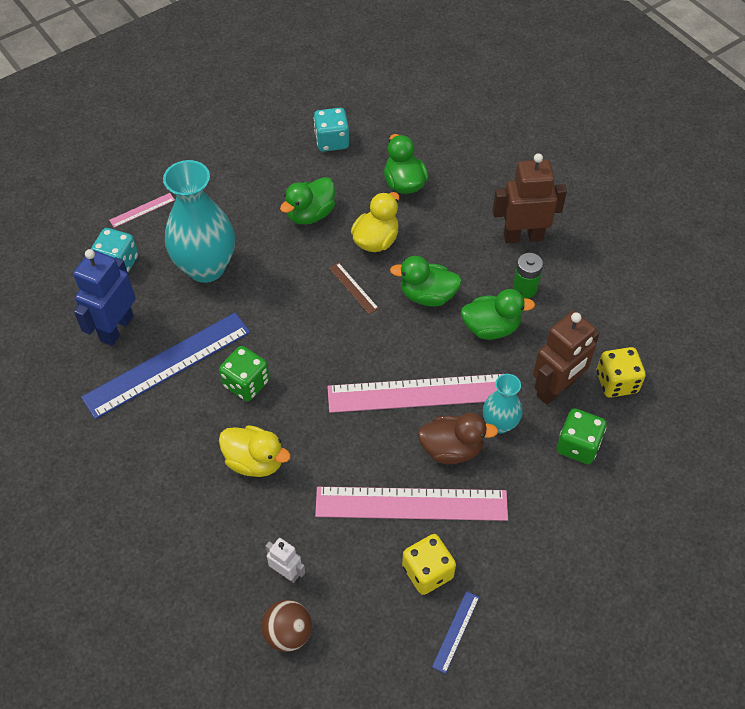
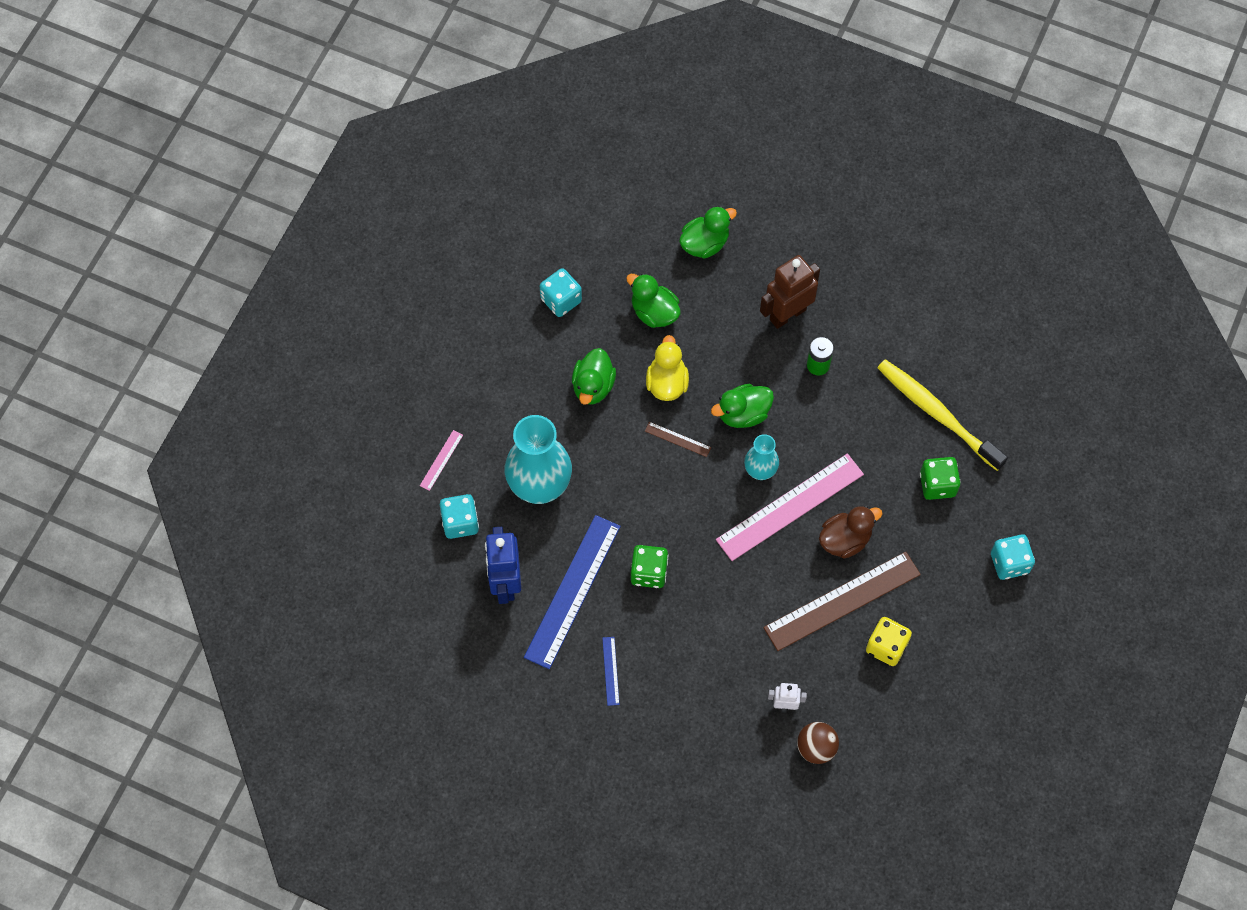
camera: 30 degrees left, 10 degrees up
(255, 461) = (701, 633): yellow duck -> none
(411, 504) = (842, 601): pink ruler -> brown ruler
(455, 631) = (932, 679): blue ruler -> blue ruler (610, 671)
(491, 328) = (812, 416): green duck -> green duck (705, 244)
(499, 424) = (868, 498): turquoise vase -> turquoise vase (760, 471)
(556, 389) = (894, 444): brown robot -> none
(610, 558) = (1009, 563): none -> turquoise dice
(616, 382) = (937, 413): yellow dice -> yellow toothbrush

